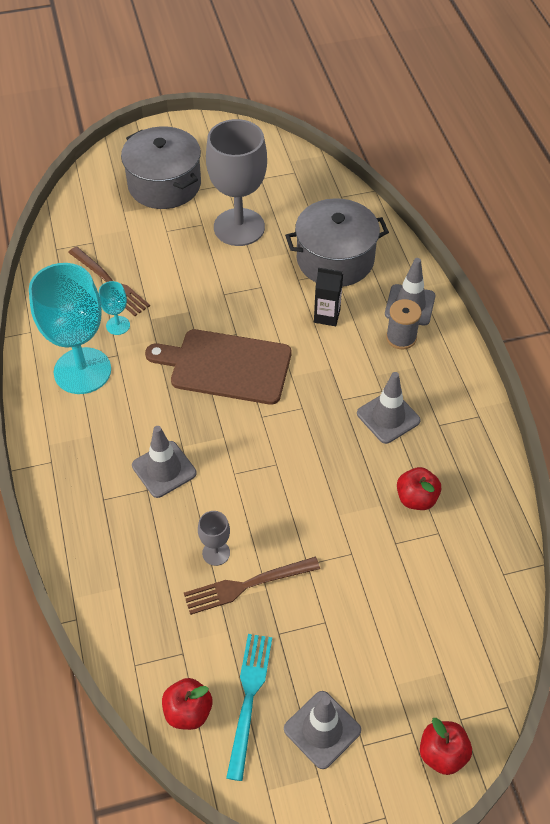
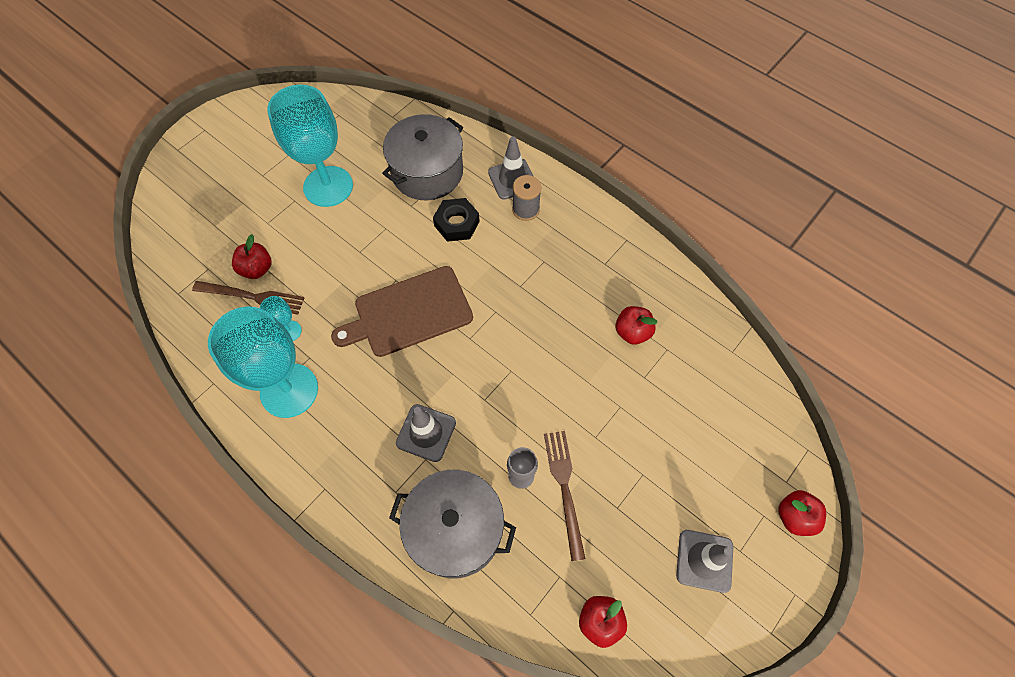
camera: 35 degrees left, 10 degrees up
(130, 263) = (257, 269): none -> red apple
(164, 184) = (233, 182): grey pot -> grey pot (455, 529)
(239, 227) = (328, 186): grey goblet -> turquoise goblet
(245, 586) = (564, 487): brown fork -> brown fork turned 135 degrees clockwise
(249, 697) = (635, 575): turquoise fork -> none
(327, 316) = (456, 223): black carton -> black nut
(388, 417) = (564, 280): grey traffic cone -> none

